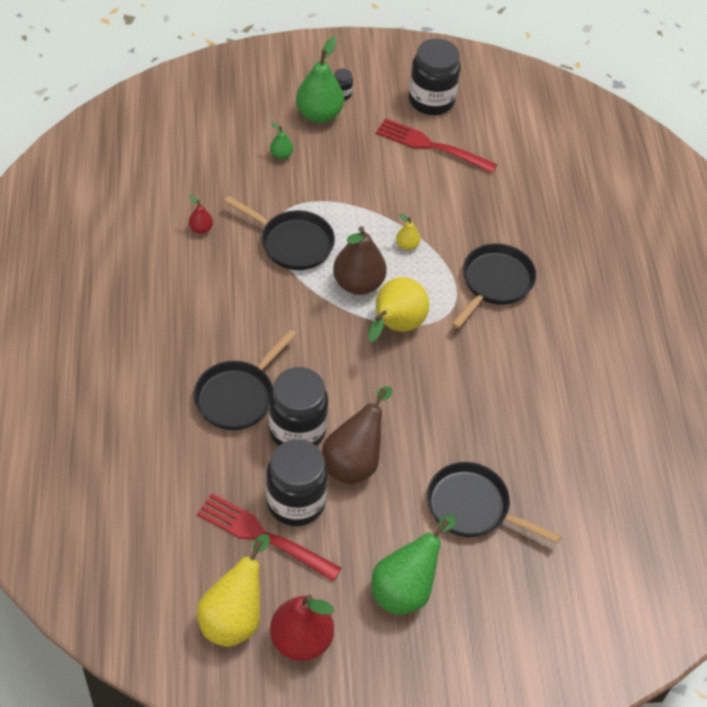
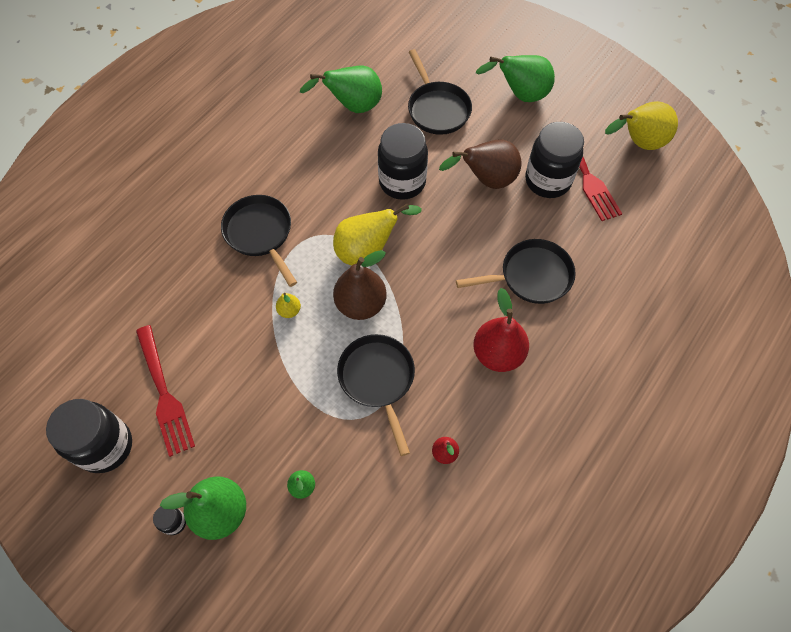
camera: 135 degrees left, 10 degrees up
(297, 430) = (508, 224): black jar -> black jar (402, 182)
(301, 640) = (606, 108): red pear -> red pear (498, 354)
(494, 283) = (260, 234): black pan -> black pan turned 75 degrees clockwise
(553, 450) = (352, 106): none -> green pear

